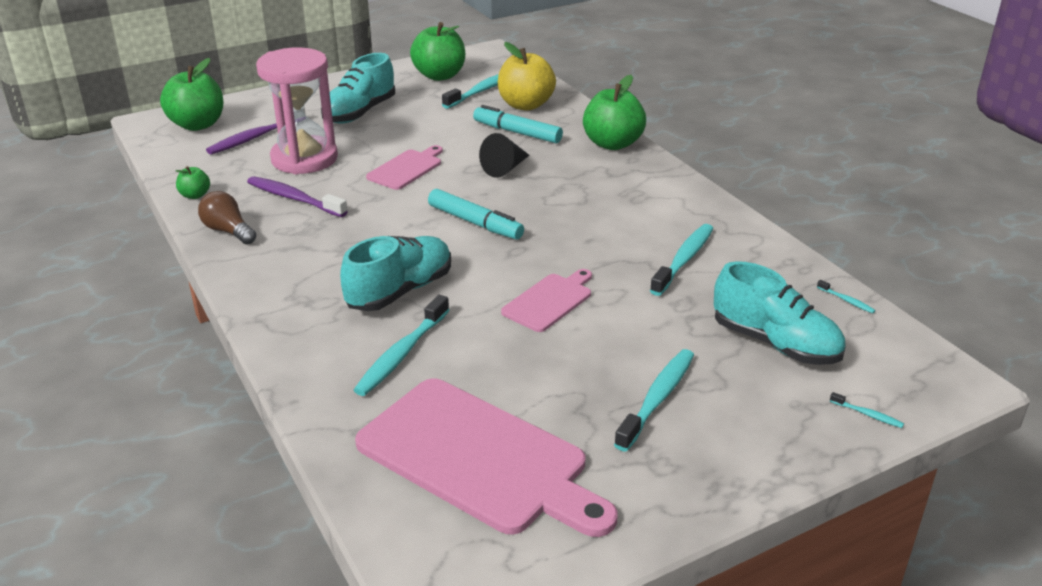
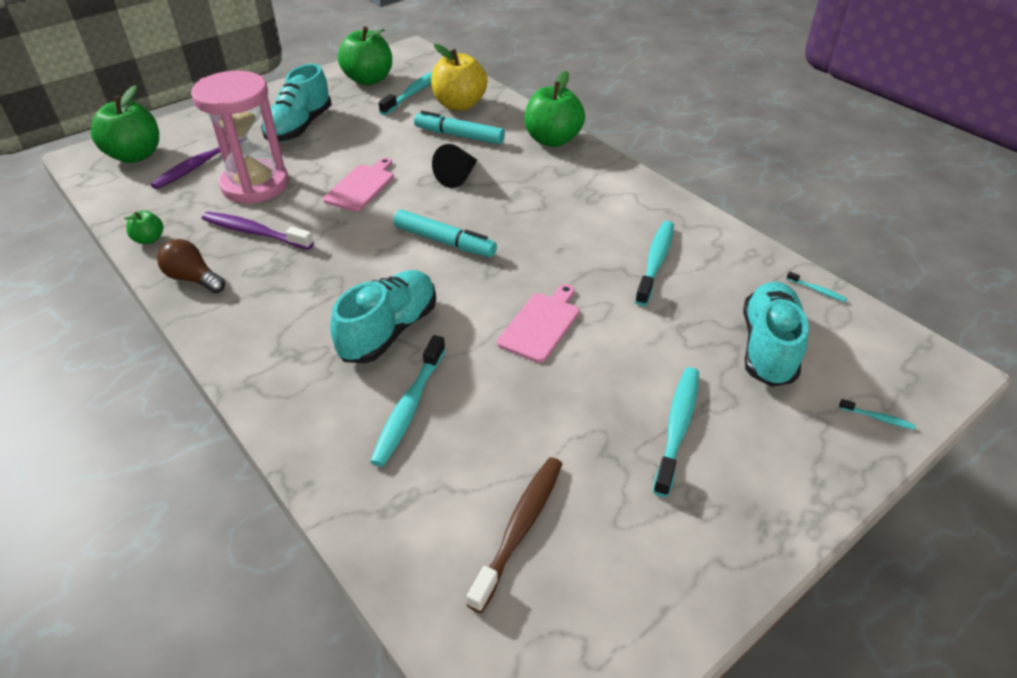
camera: 10 degrees left, 10 degrees up
(478, 458) = (520, 528): pink cutting board -> brown toothbrush
(775, 343) = (768, 347): turquoise shoe -> turquoise shoe turned 105 degrees counterclockwise

